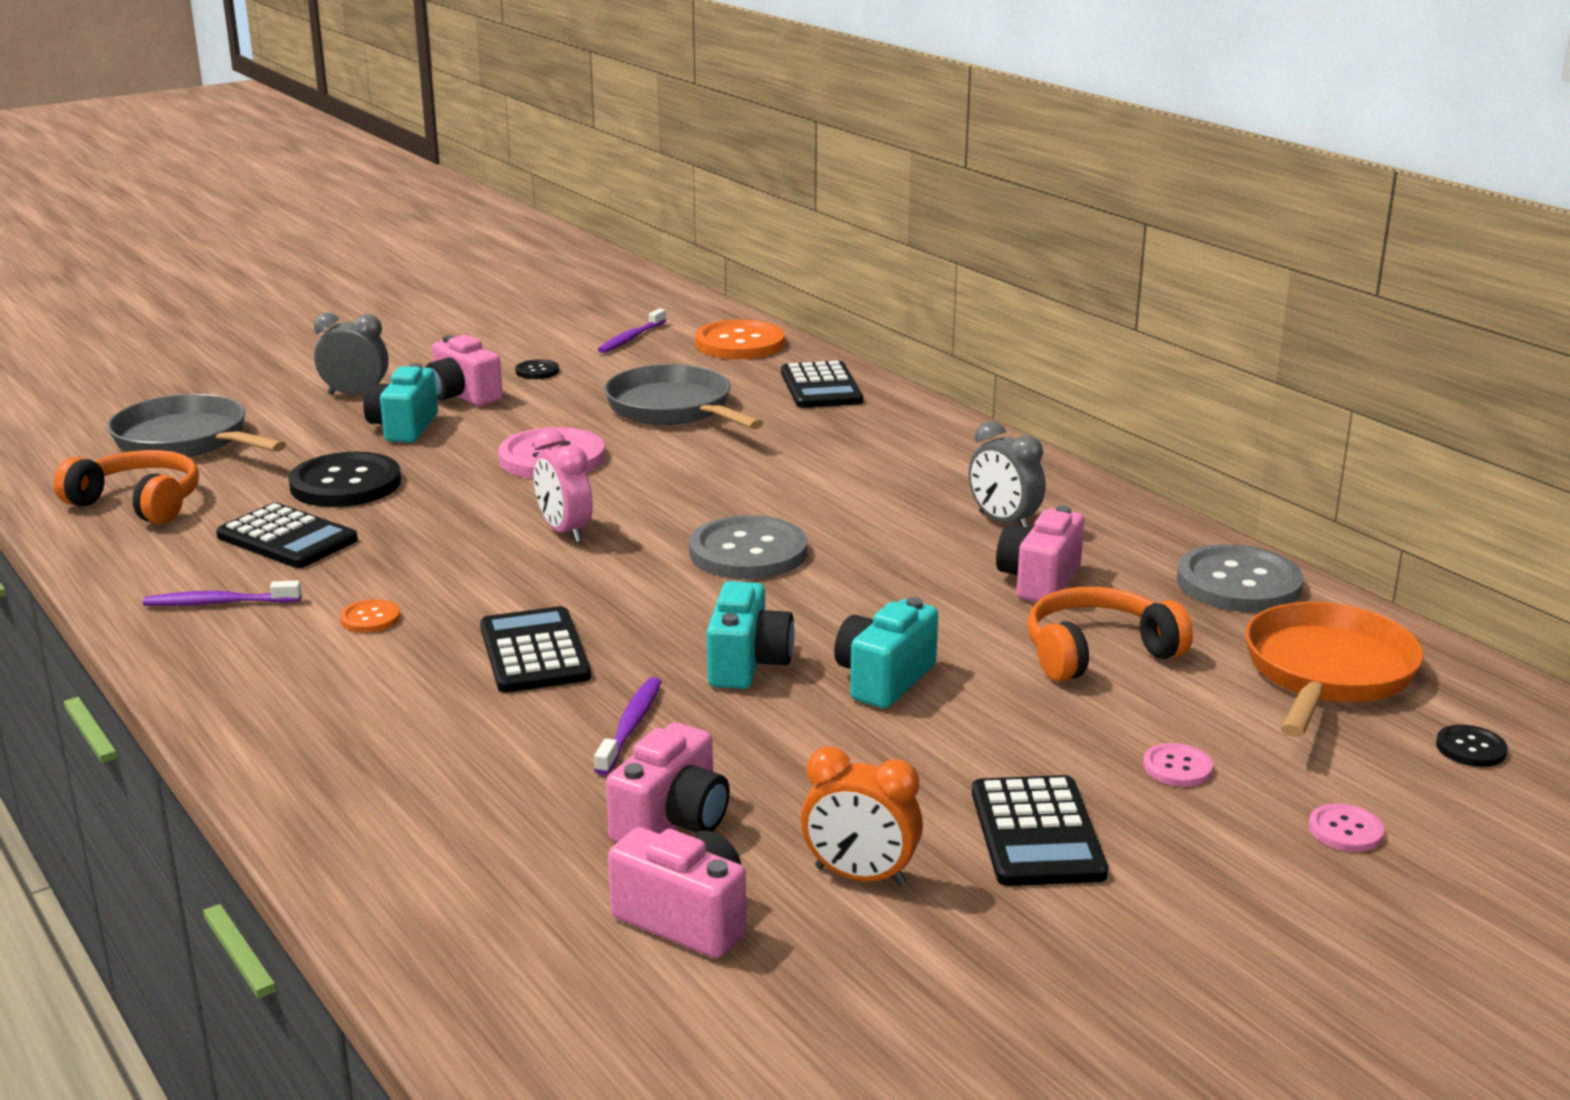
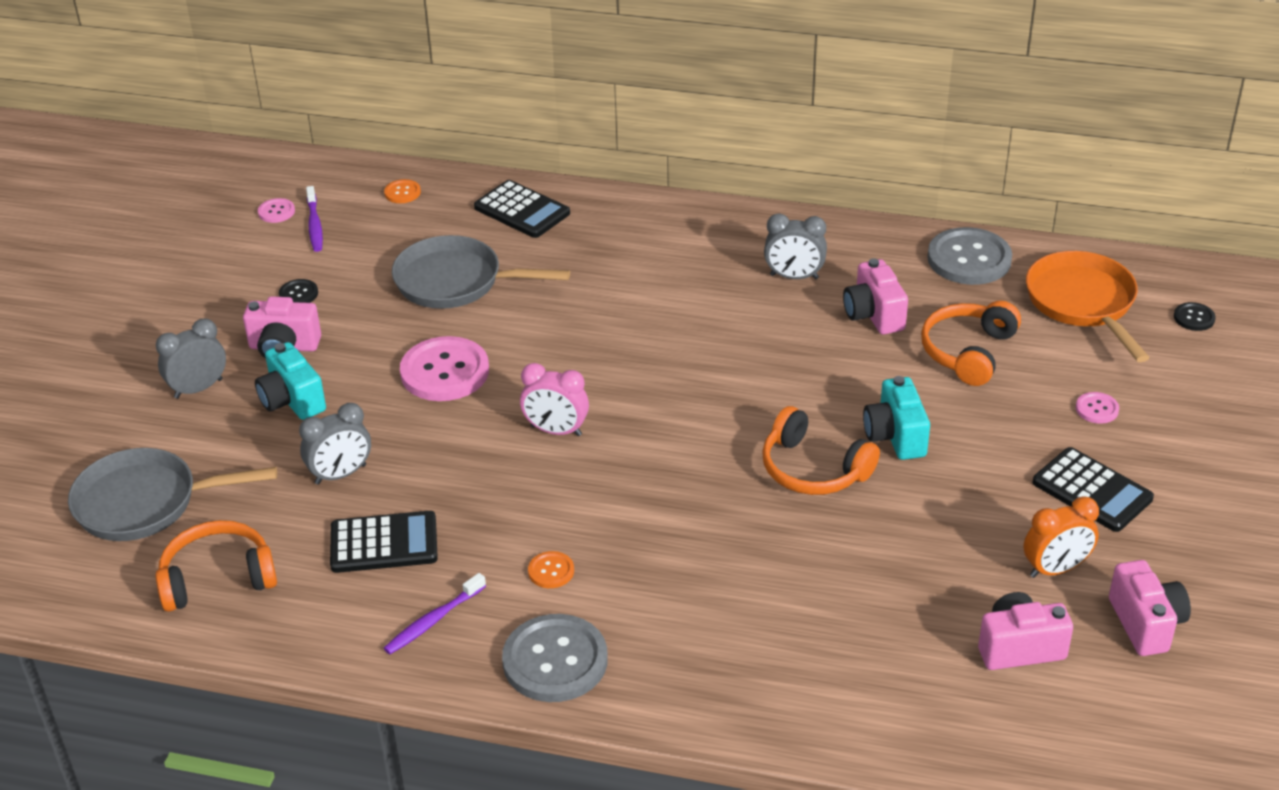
camera: 40 degrees left, 15 degrees up
(345, 484) = (341, 474): black button -> grey clock
(534, 652) = (688, 534): black calculator -> none
(630, 726) = (819, 551): purple toothbrush -> none
(672, 822) = (930, 597): pink camera -> pink camera (1146, 624)
(740, 343) = (402, 192): orange button -> orange button, size x0.46
(747, 664) = (813, 469): turquoise camera -> orange headphones
(748, 552) = (690, 383): grey button -> grey button (555, 661)
(1345, 830) = (1205, 403): pink button -> pink button (276, 212)

